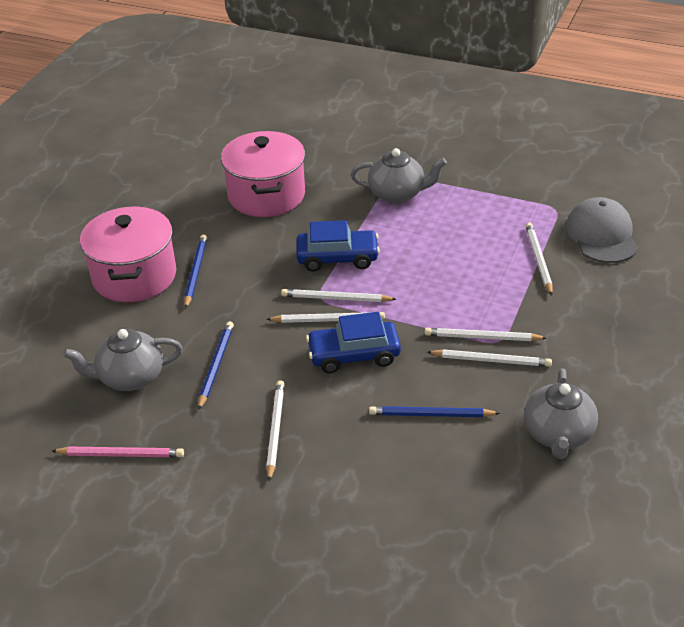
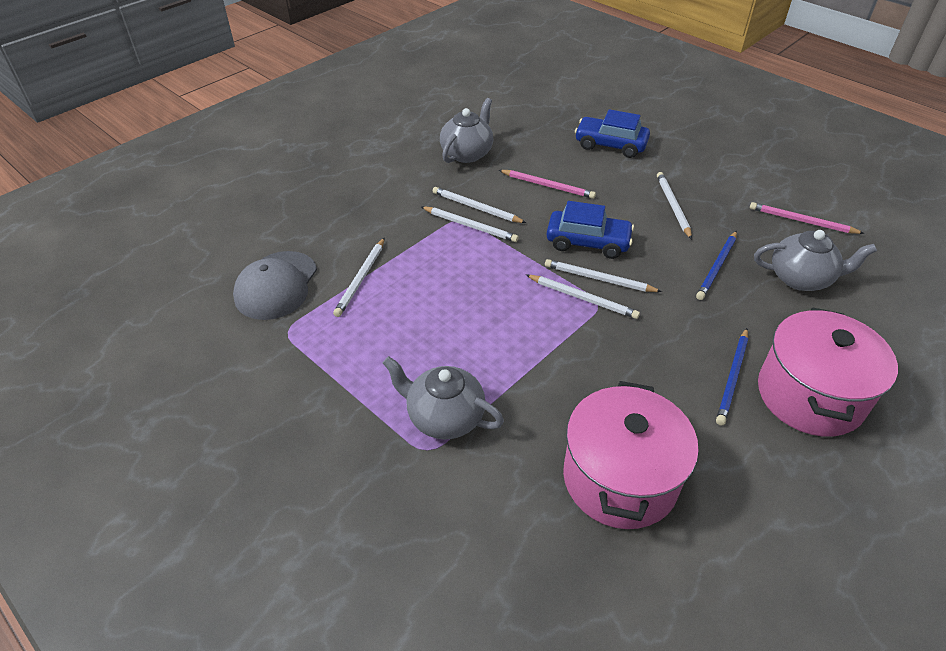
camera: 160 degrees left, 5 degrees up
(275, 430) = (672, 206): white pencil -> white pencil turned 150 degrees clockwise
(337, 258) = (562, 345): blue car -> blue car (610, 145)
(431, 415) = (548, 186): blue pencil -> pink pencil

